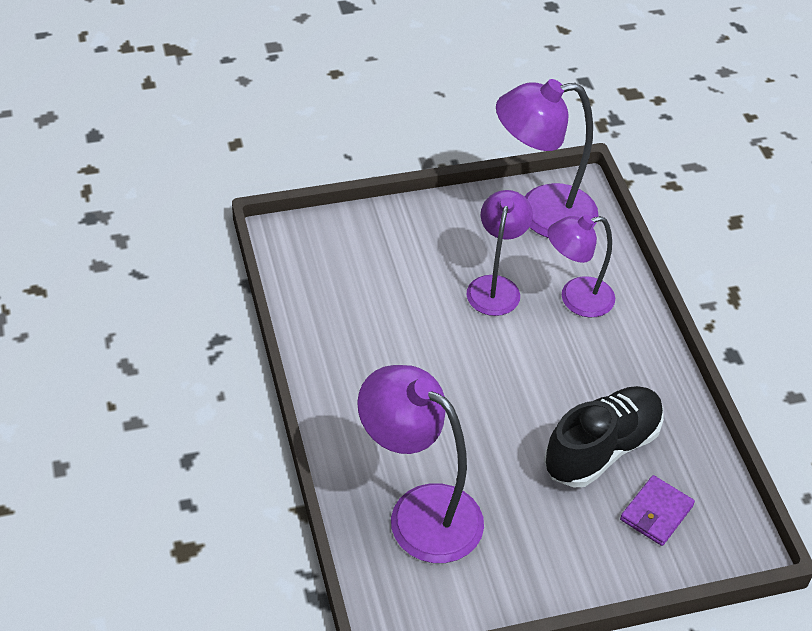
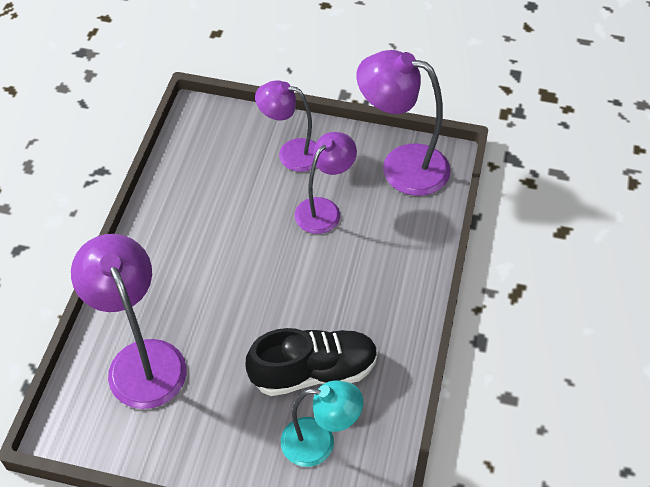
camera: 30 degrees right, 5 degrees up
(576, 299) = (380, 244): purple lamp -> purple lamp (291, 153)
(656, 513) = (319, 443): purple wallet -> turquoise lamp

